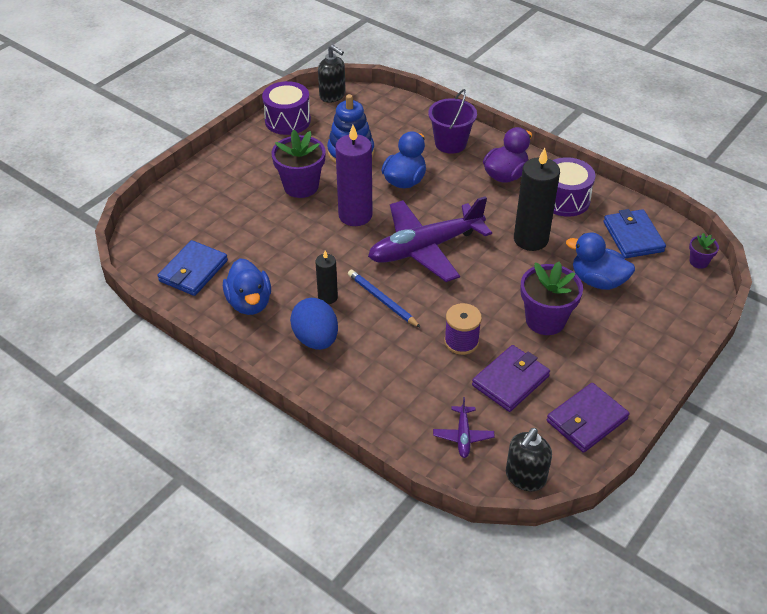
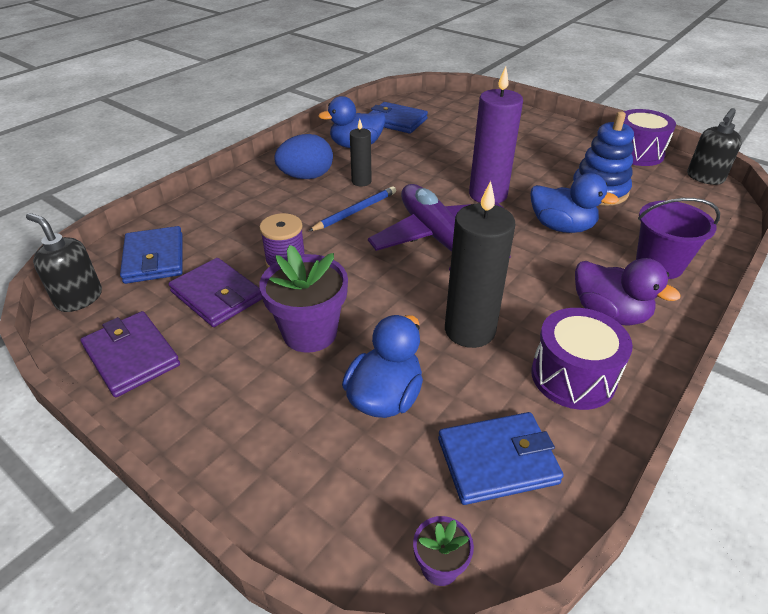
camera: 90 degrees right, 5 degrees down
(301, 186) = (526, 164): purple flower pot -> none
(463, 436) = (154, 258): purple plane -> blue wallet

